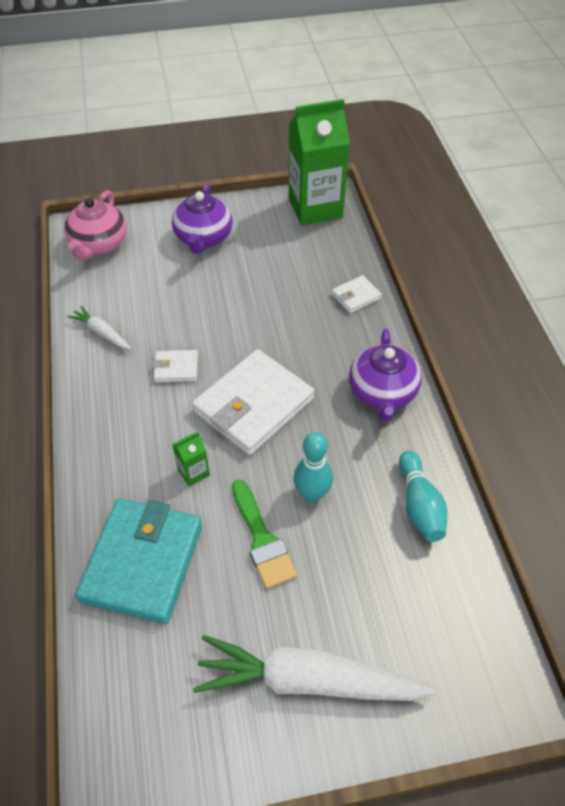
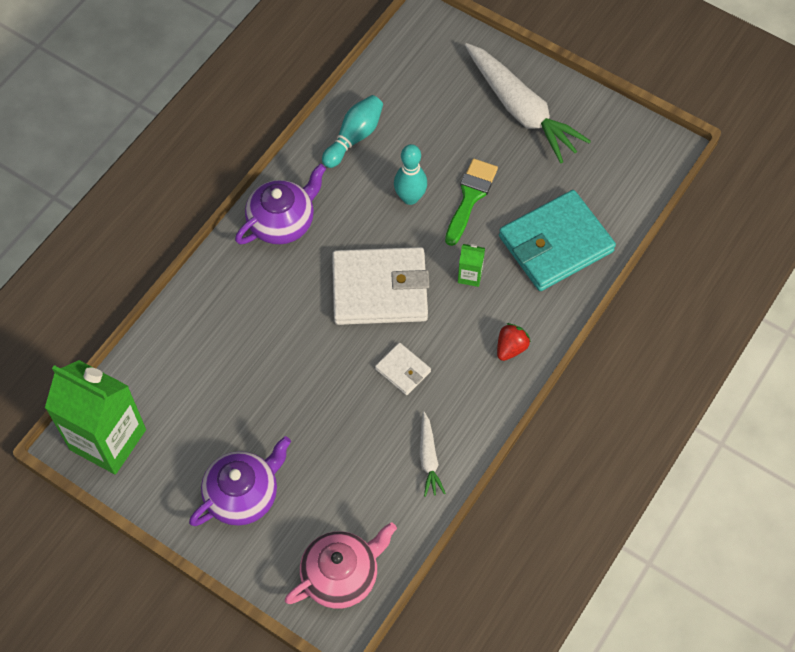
camera: 135 degrees left, 10 degrees up
(106, 444) = (511, 348): none -> red strawberry
(356, 296) = (197, 314): white wallet -> none

